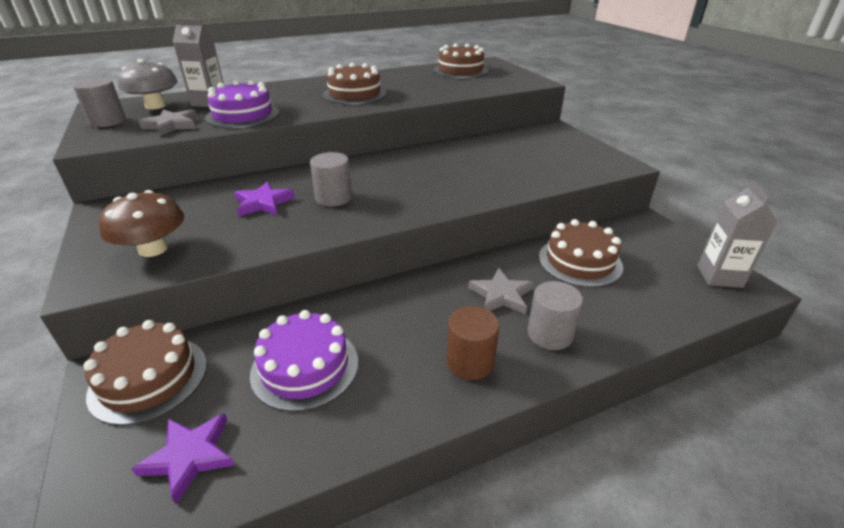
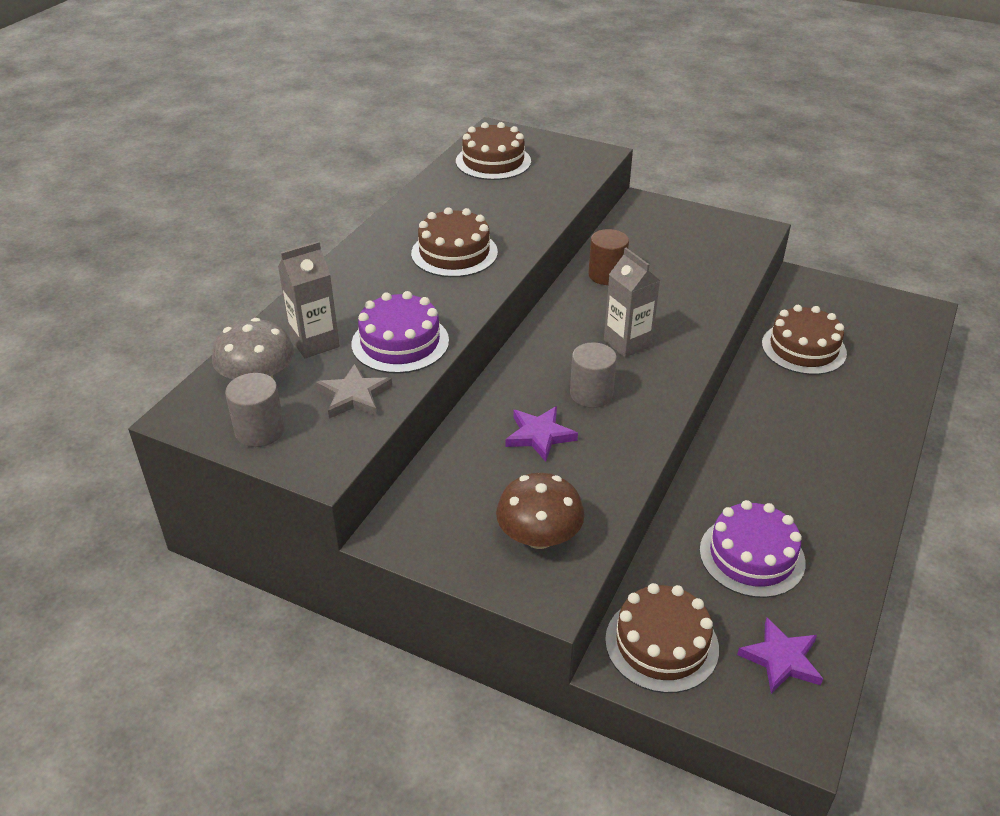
camera: 40 degrees left, 5 degrees up
(470, 362) = (843, 478): brown cylinder -> brown cylinder (606, 275)
(501, 295) = (792, 412): grey star -> none
(549, 334) = (861, 425): grey cylinder -> none
(719, 276) = (899, 311): grey carton -> grey carton (627, 343)

